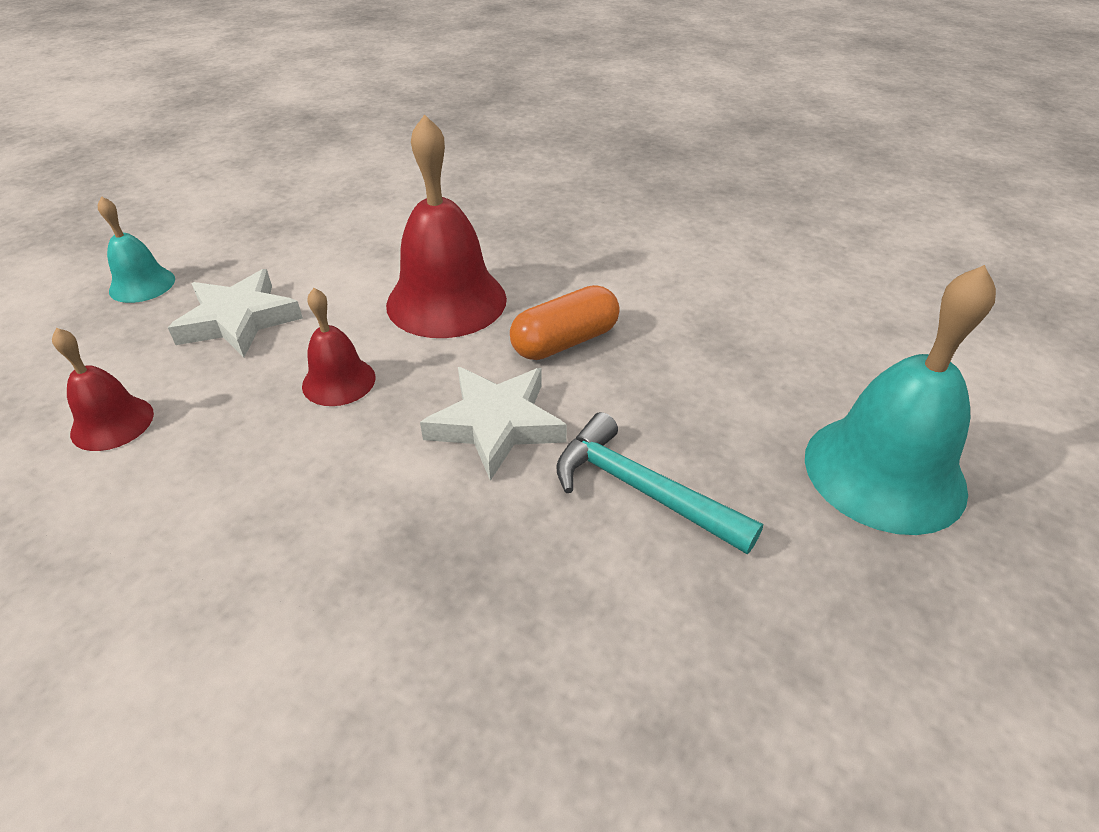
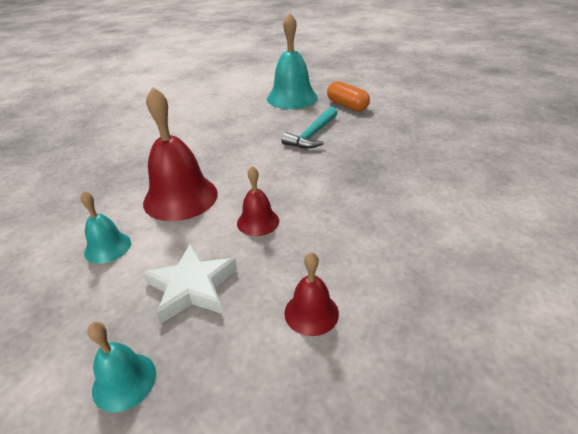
camera: 95 degrees left, 5 degrees down
(359, 252) = (107, 247): none -> turquoise bell
(496, 425) = (284, 168): white star -> none
(565, 342) = (221, 157): orange capsule -> orange capsule (347, 106)

